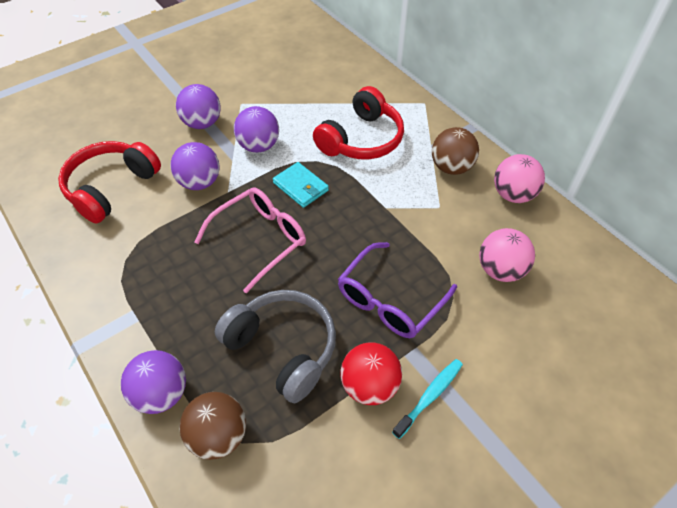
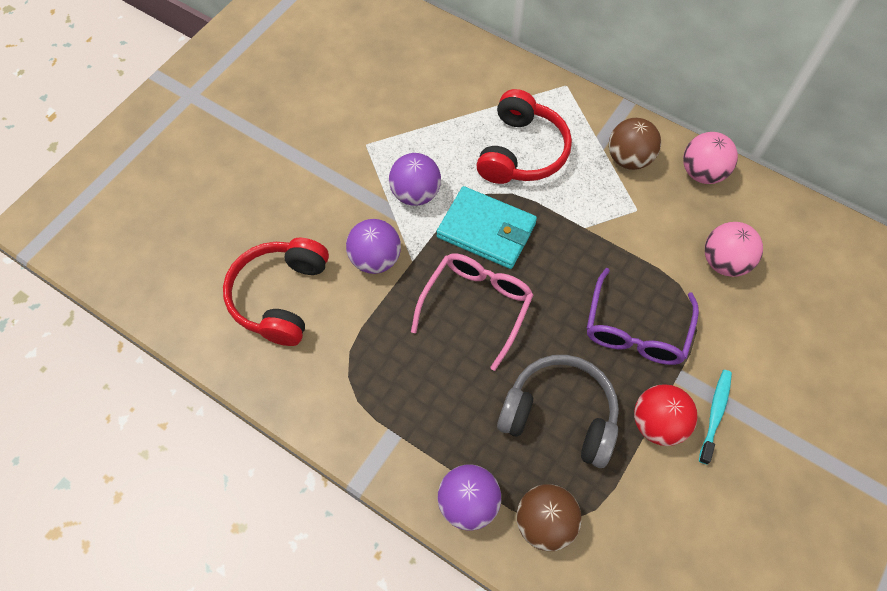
camera: 20 degrees left, 10 degrees up
(202, 123) = (336, 183): purple ball -> none
(301, 187) = (486, 230): turquoise wallet -> turquoise wallet, size x1.58

